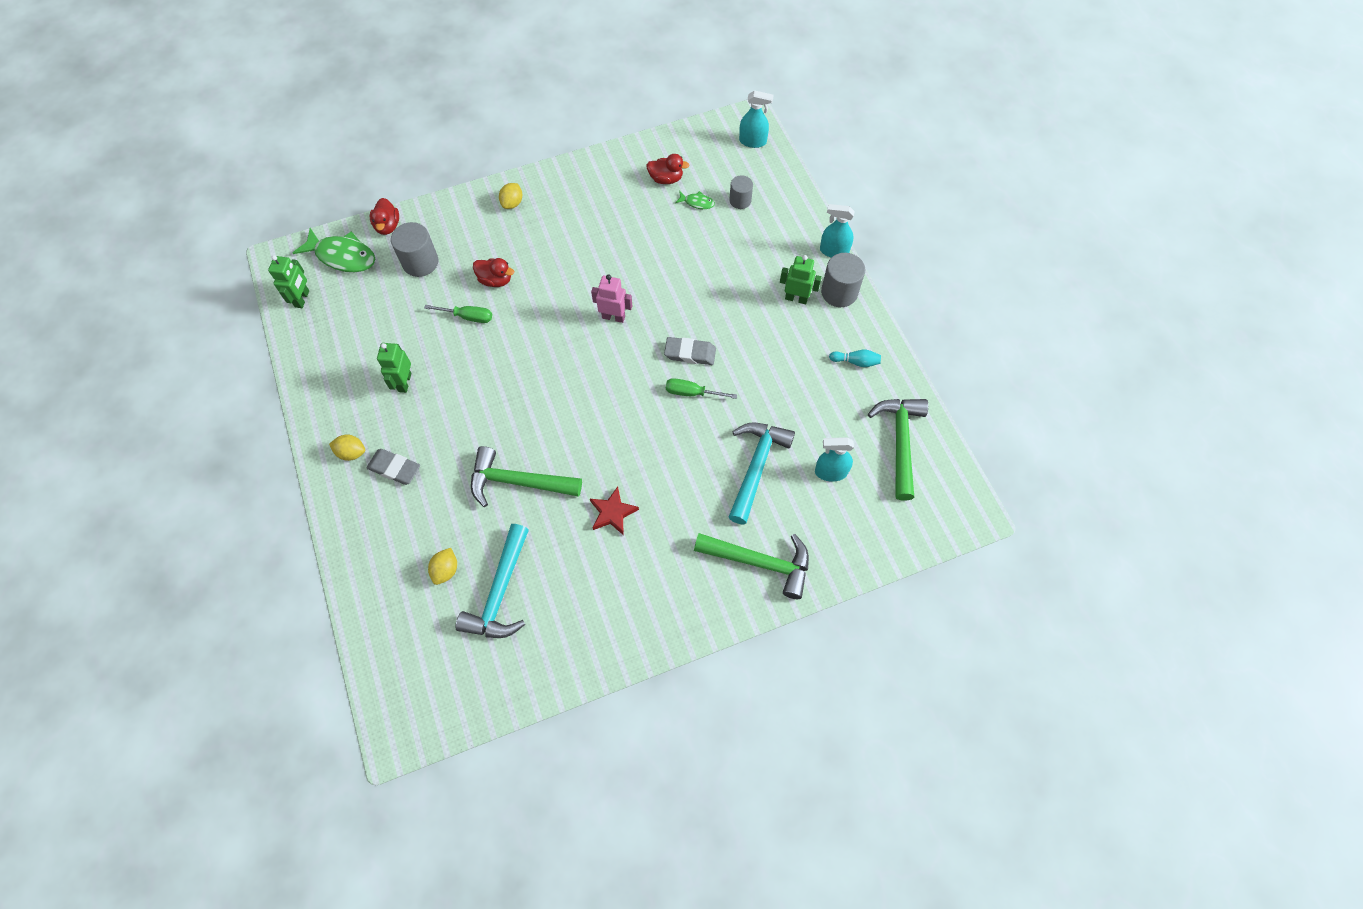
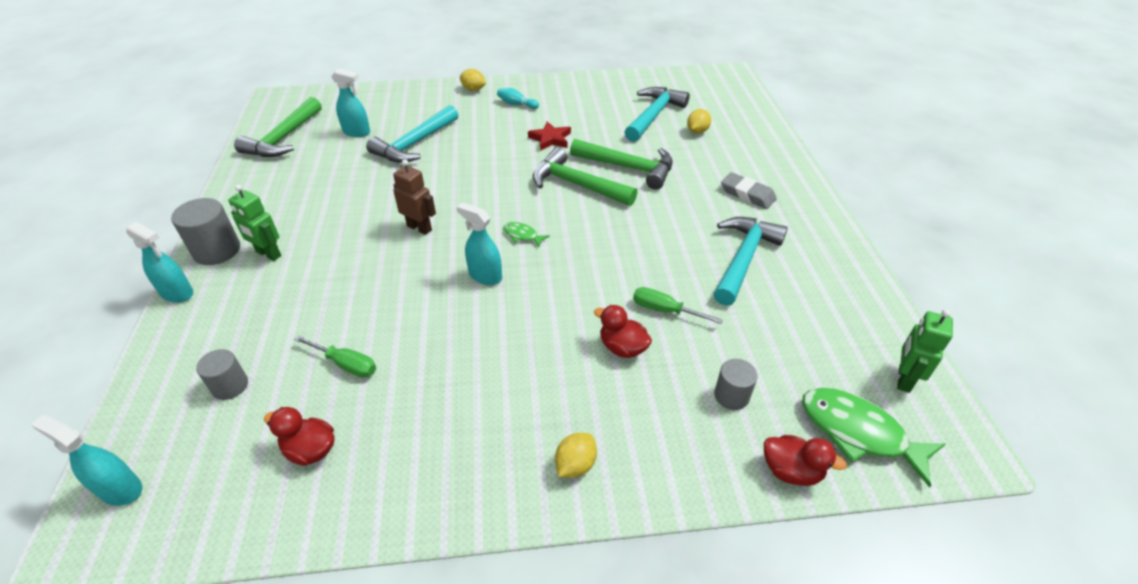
camera: 165 degrees left, 20 degrees down
(351, 452) = (794, 212): yellow lemon -> yellow lemon (473, 89)
(388, 226) = (791, 471): red duck -> red duck turned 105 degrees clockwise
(404, 382) = (743, 258): green robot -> turquoise hammer
(420, 262) = (731, 396): grey cylinder -> grey cylinder, size x0.63
(613, 317) = (485, 276): pink robot -> turquoise spray bottle
(690, 353) = (419, 228): grey eraser -> brown robot
(692, 393) = (438, 198): green screwdriver -> green screwdriver (345, 364)
(697, 202) = (292, 397): green fish -> green fish (522, 235)
(760, 562) = (449, 100): green hammer -> green hammer (576, 184)
(856, 362) = (263, 192): turquoise bowling pin -> turquoise bowling pin (516, 104)

